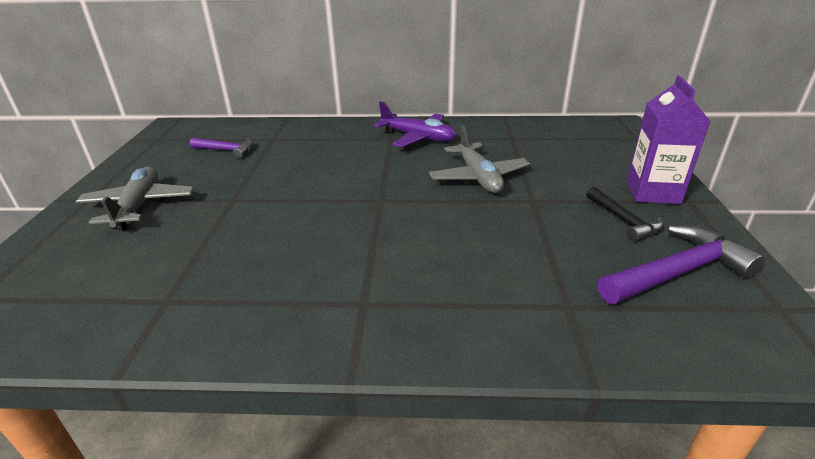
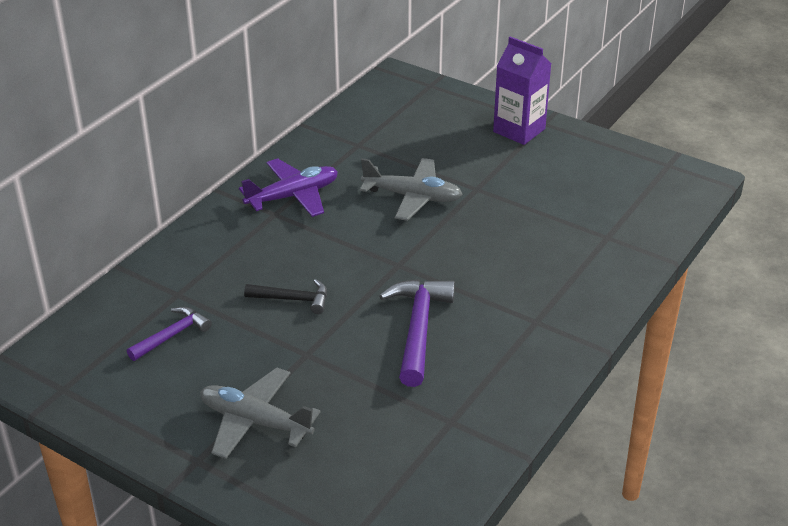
camera: 60 degrees left, 5 degrees up
(623, 220) = (541, 164): black hammer -> black hammer (293, 299)
(677, 272) = (612, 178): purple hammer -> purple hammer (418, 329)

